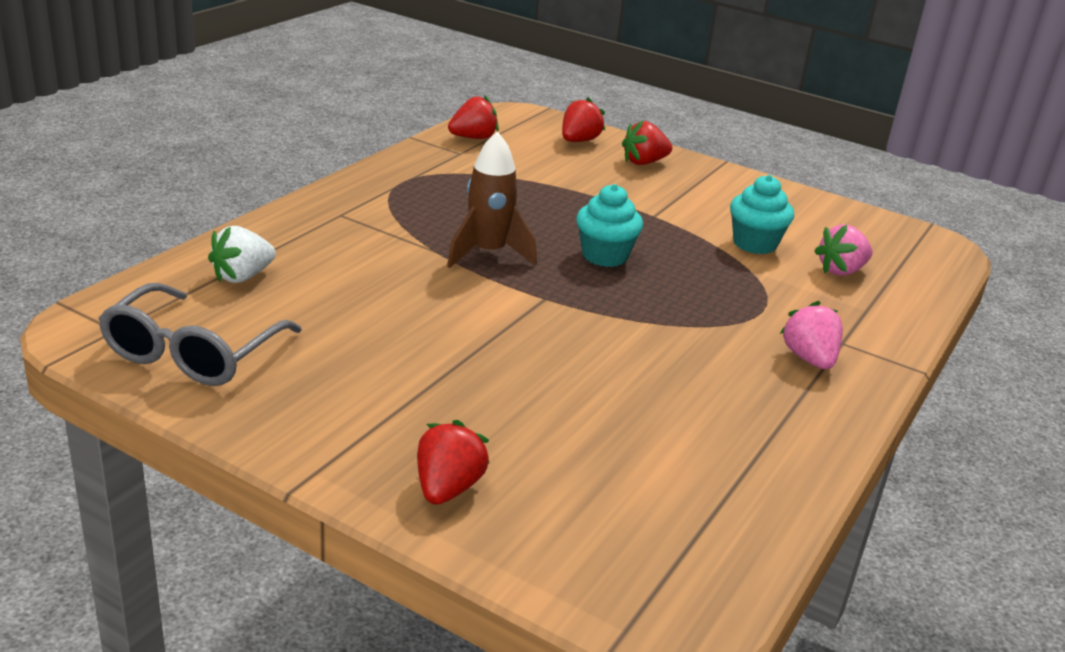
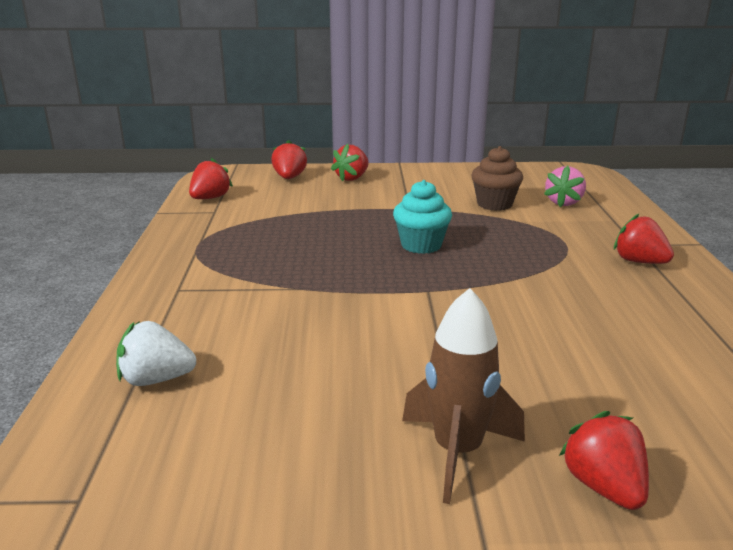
camera: 30 degrees left, 5 degrees down
(192, 354) = (202, 482): grey glasses -> none
(242, 276) = (156, 379): white strawberry -> white strawberry turned 75 degrees clockwise
(488, 253) = (340, 274): brown rocket -> brown rocket (457, 452)
(754, 244) = (494, 204): turquoise cupcake -> brown cupcake
(809, 359) = (639, 262): pink strawberry -> red strawberry

